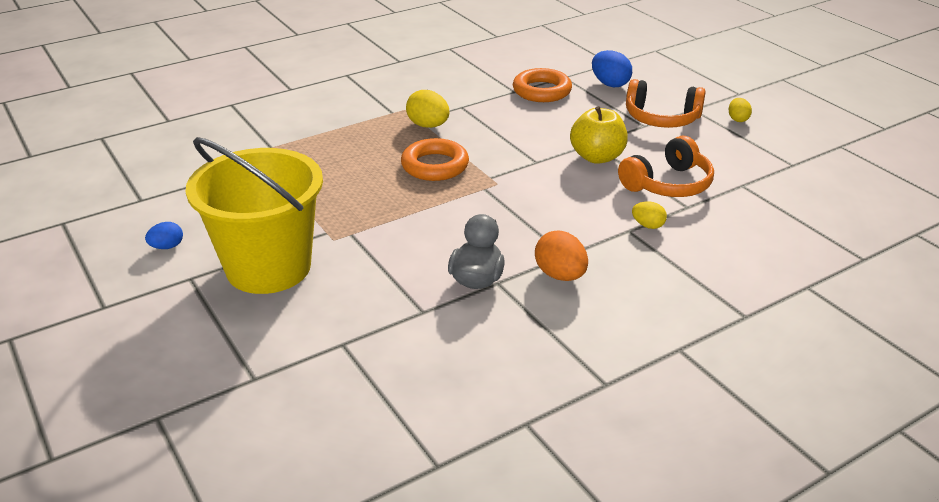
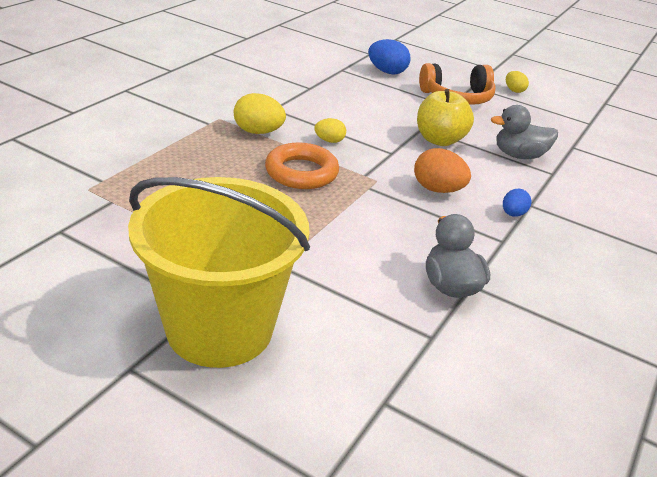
camera: 30 degrees left, 0 degrees up
(167, 247) = (65, 333): blue egg -> blue egg (513, 214)
(542, 91) = (335, 84): orange ring -> none
(560, 275) = (518, 263): orange egg -> orange egg (437, 190)
(648, 225) = (540, 197): yellow egg -> yellow egg (329, 141)
(668, 184) = (519, 155): orange headphones -> grey duck

